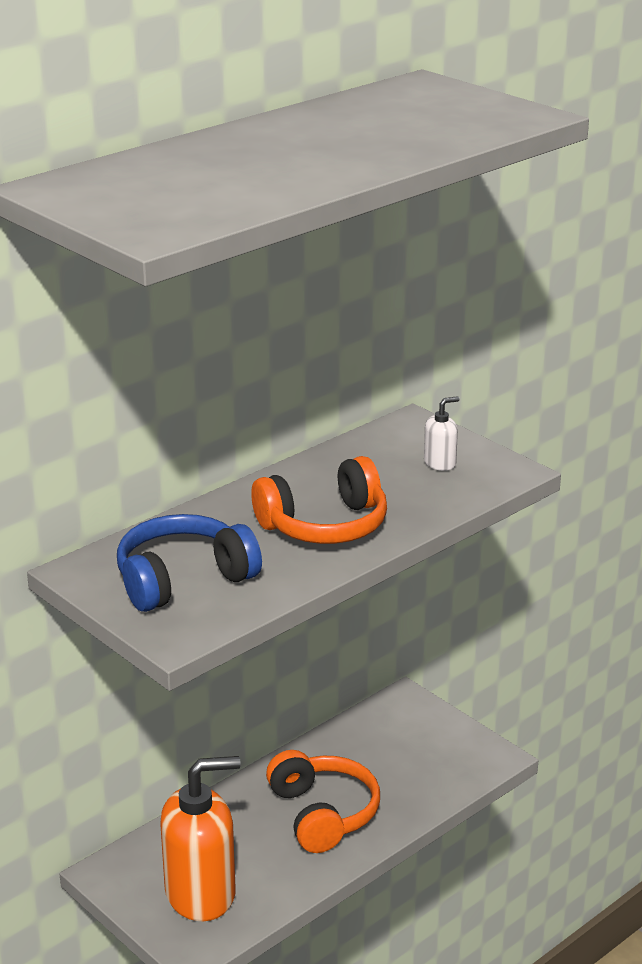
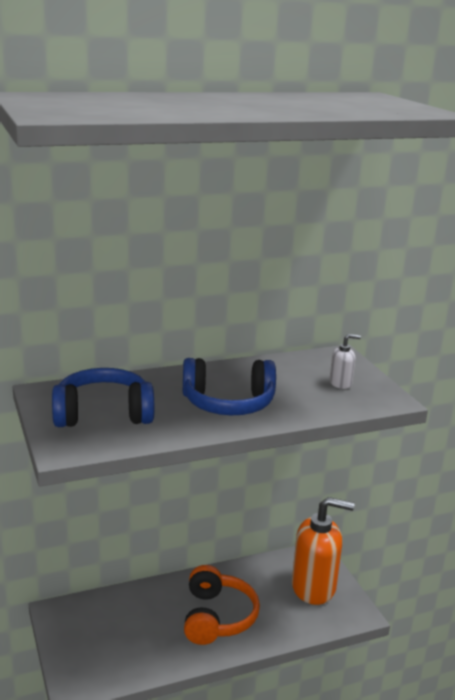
camera: 20 degrees right, 5 degrees down
(201, 893) = (104, 647): orange soap dispenser -> orange soap dispenser (314, 587)
(325, 525) = (228, 403): orange headphones -> blue headphones

